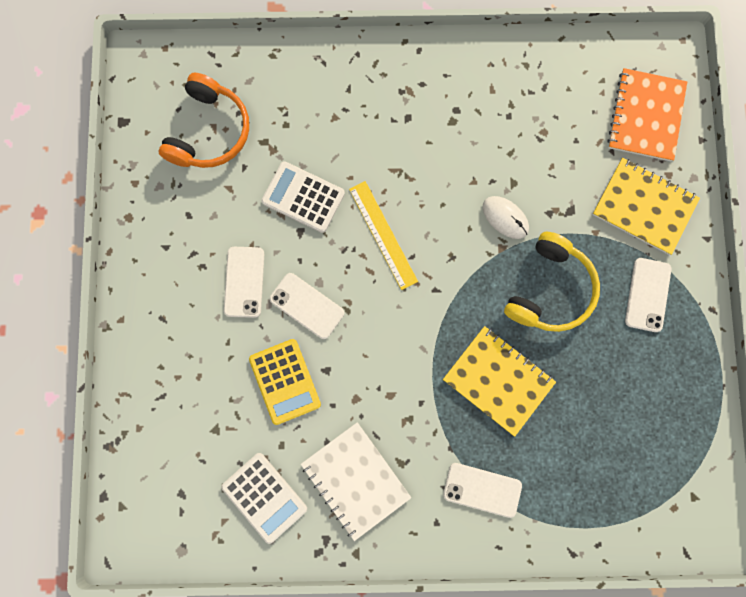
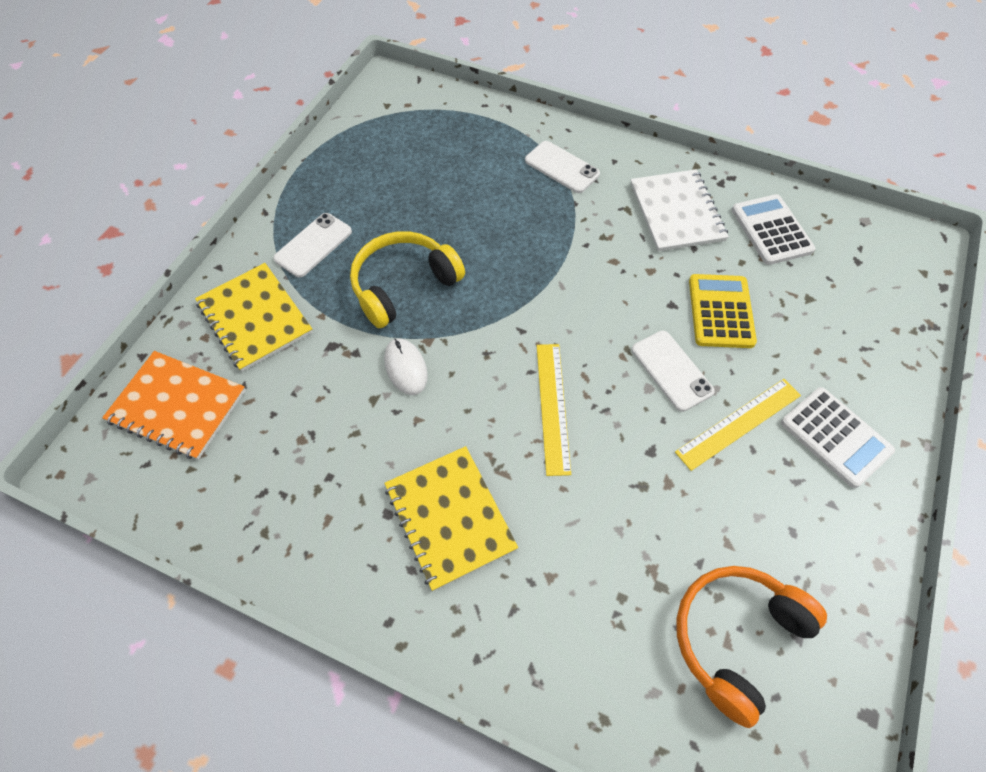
camera: 155 degrees left, 20 degrees down
(244, 282) = (739, 423): white phone -> yellow ruler
(303, 197) = (633, 489): white calculator -> white calculator (835, 437)
(498, 380) = (501, 234): yellow notebook -> yellow notebook (449, 517)
(645, 116) = (177, 406): orange notebook -> orange notebook turned 75 degrees clockwise

